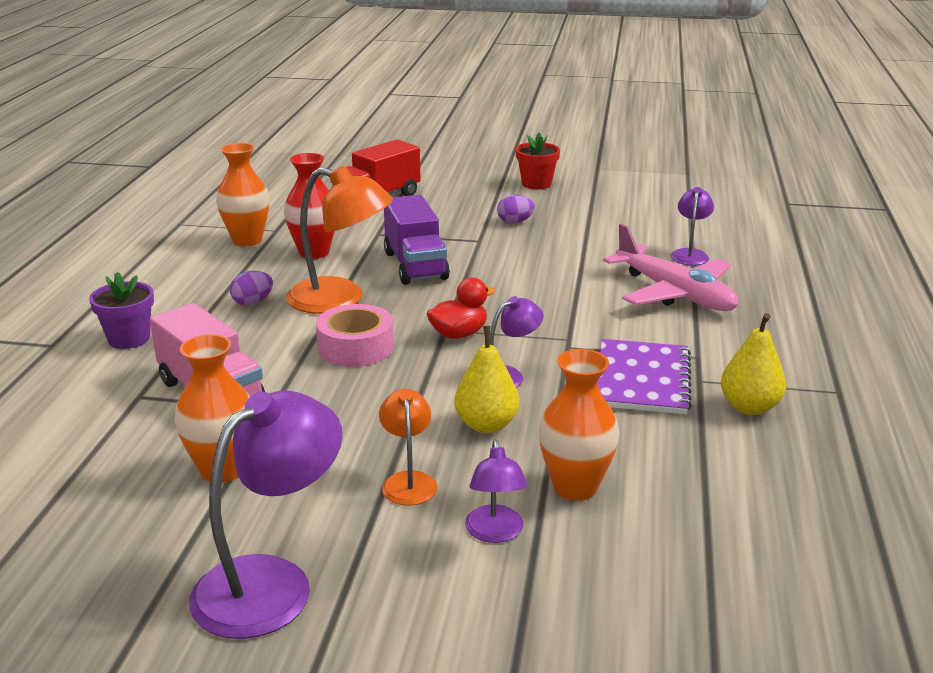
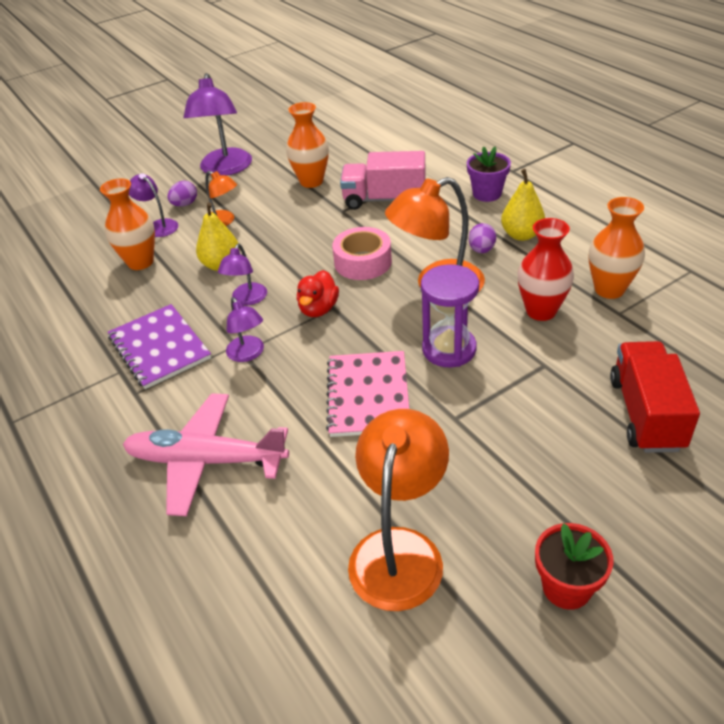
camera: 140 degrees right, 15 degrees up
(415, 266) = (449, 349): purple truck -> purple hourglass
(513, 272) = (368, 395): none -> pink notebook
(515, 222) = (468, 474): purple egg -> purple egg (185, 204)
(597, 219) = (400, 549): none -> orange lamp
(690, 254) = (240, 545): purple lamp -> purple lamp (248, 354)
(749, 407) = (72, 368): yellow pear -> yellow pear (521, 235)

